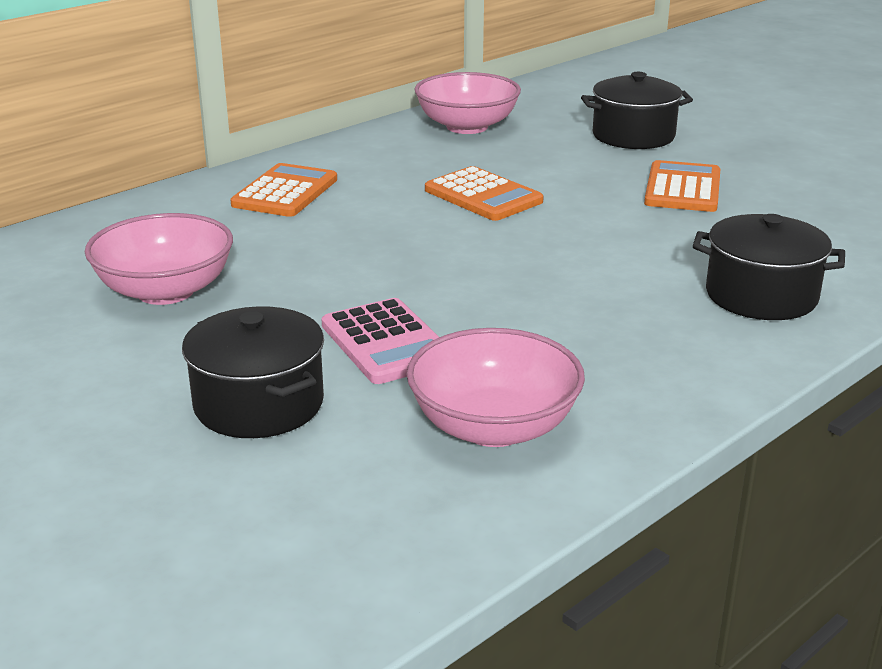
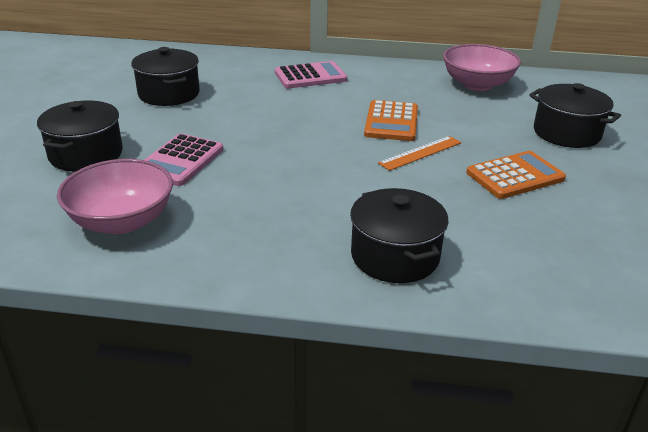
camera: 50 degrees right, 5 degrees up
(165, 291) = (169, 94): pink bowl -> black pot
(285, 192) = (310, 76): orange calculator -> pink calculator
(575, 209) = (420, 153): none -> orange ruler

